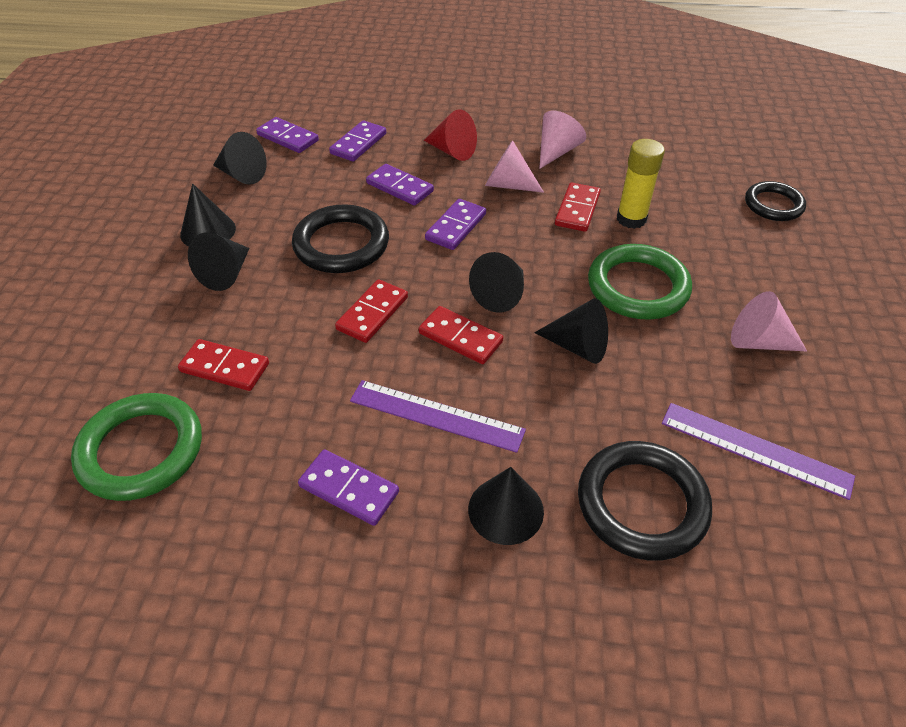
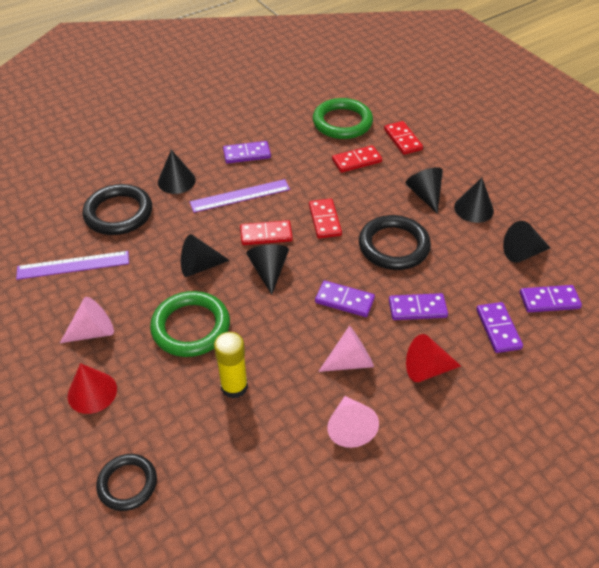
camera: 140 degrees right, 0 degrees up
(456, 227) = (344, 300): purple domino -> purple domino turned 60 degrees counterclockwise
(577, 209) = (280, 370): red domino -> red domino (403, 139)
(782, 283) = (92, 392): none -> red cone

